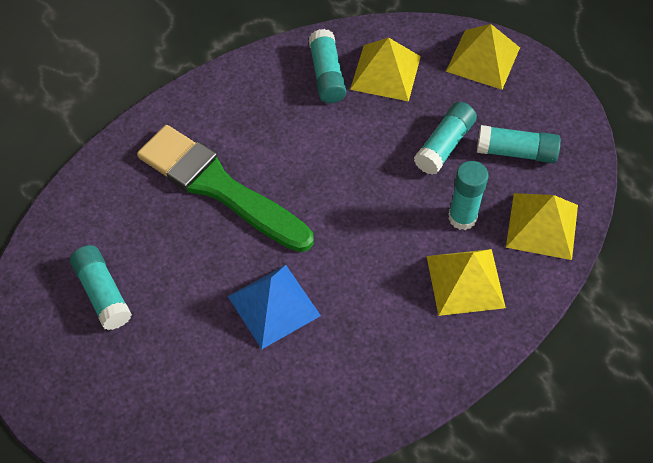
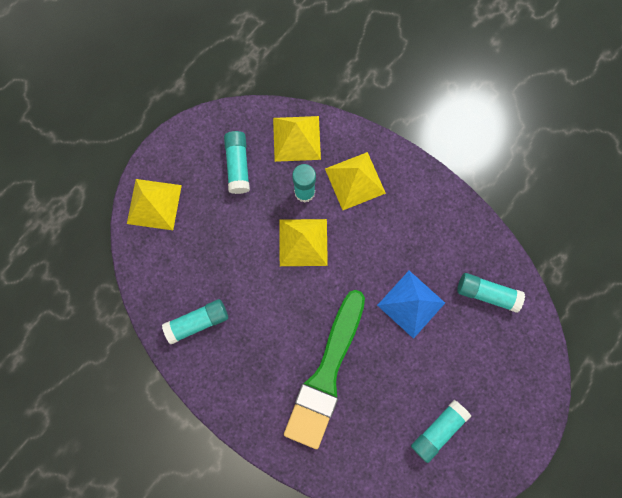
camera: 105 degrees left, 20 degrees up
(385, 72) = (185, 276): yellow pyramid -> yellow pyramid (303, 242)
(444, 145) = (245, 217): turquoise glue stick -> turquoise glue stick (486, 293)

